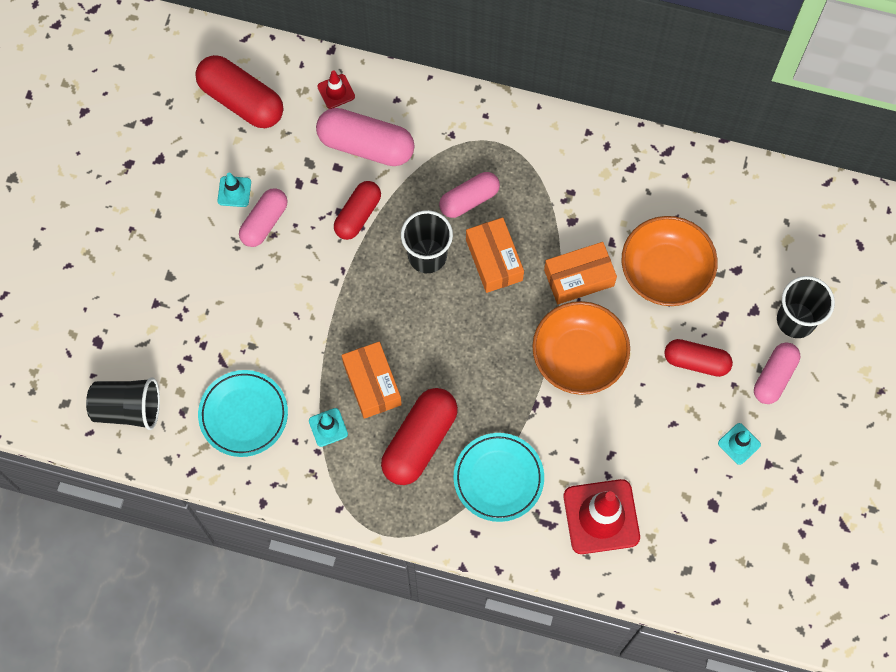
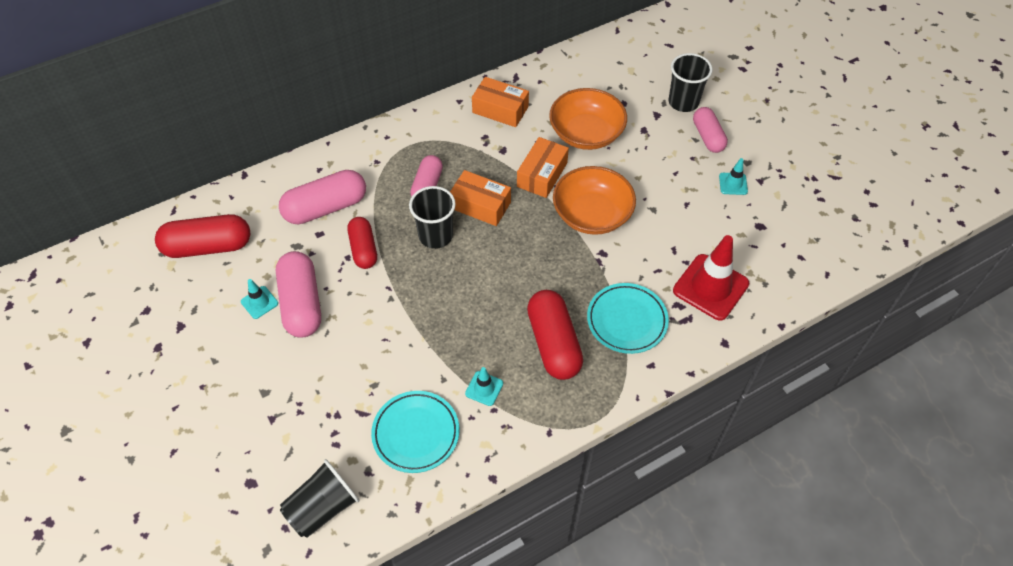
camera: 45 degrees left, 15 degrees down
(264, 222) = (301, 303): pink capsule -> pink capsule, size x1.54
(336, 91) = (272, 194): red traffic cone -> none
(372, 384) = (483, 337): orange box -> orange box (500, 109)
(696, 361) = (659, 163): red capsule -> none

